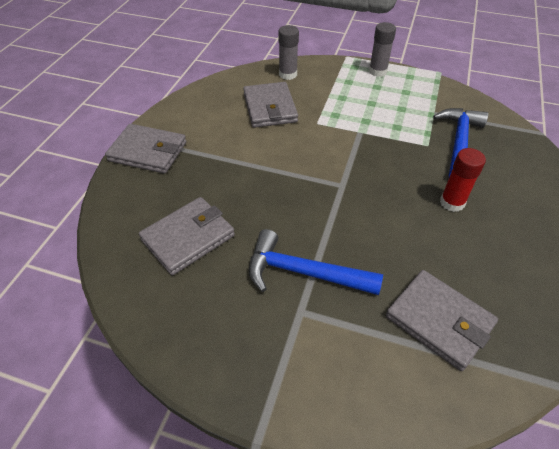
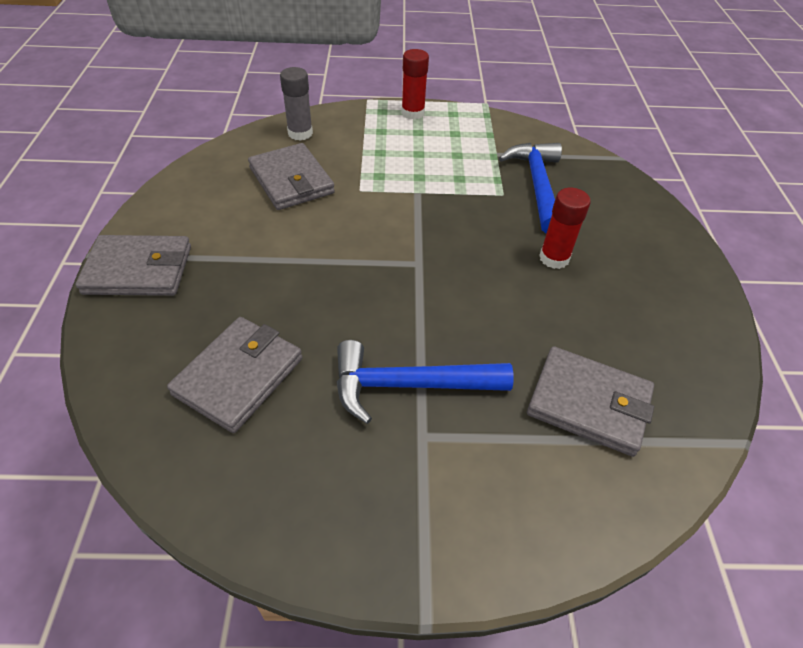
camera: 20 degrees left, 0 degrees up
(377, 71) = (413, 113): grey glue stick -> red glue stick

